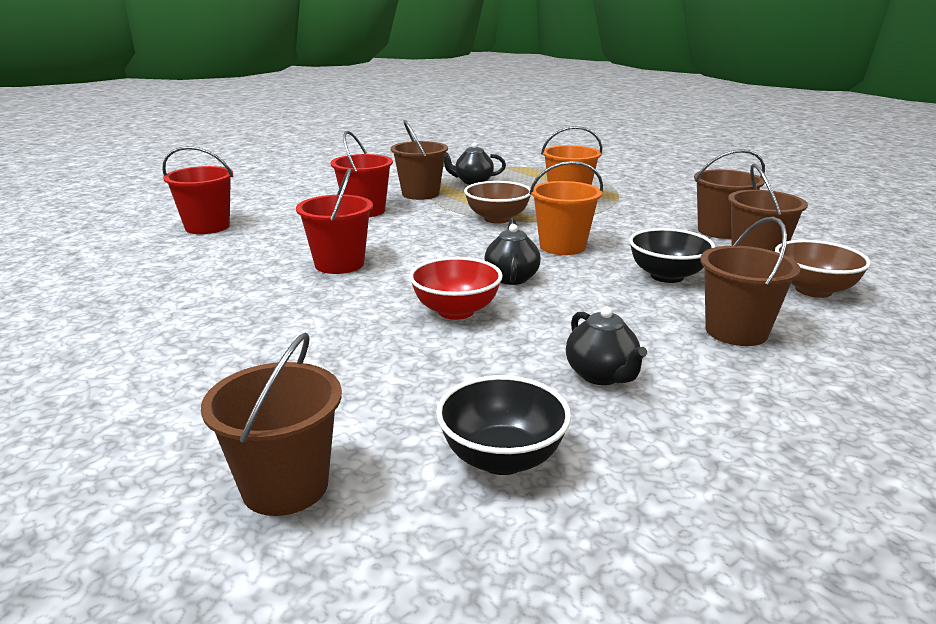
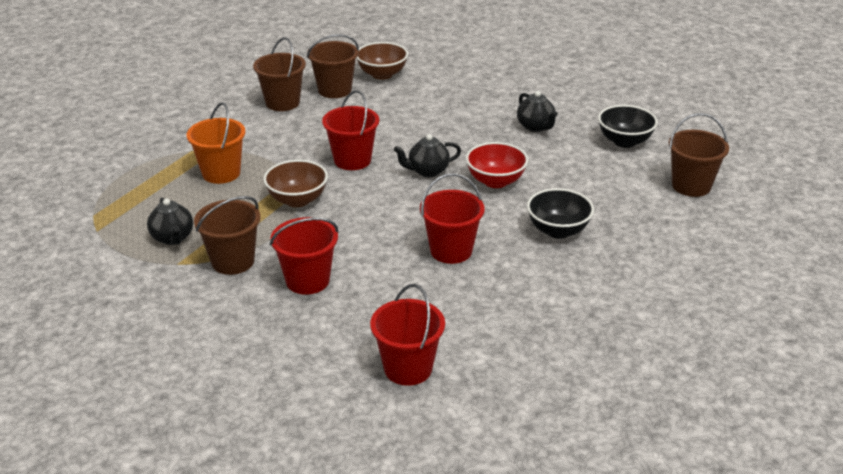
camera: 110 degrees left, 10 degrees up
(562, 246) = (352, 160): orange bucket -> red bucket
(601, 375) = (535, 127): black teapot -> black teapot turned 105 degrees clockwise
(667, 276) = (388, 117): black bowl -> black bowl (558, 230)
(736, 331) = (457, 95): brown bucket -> none

